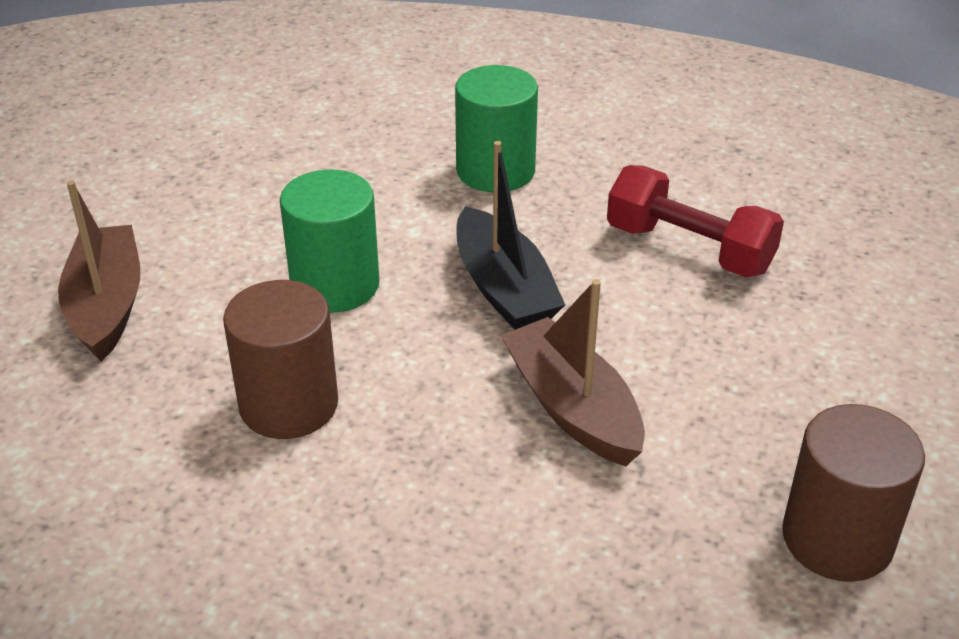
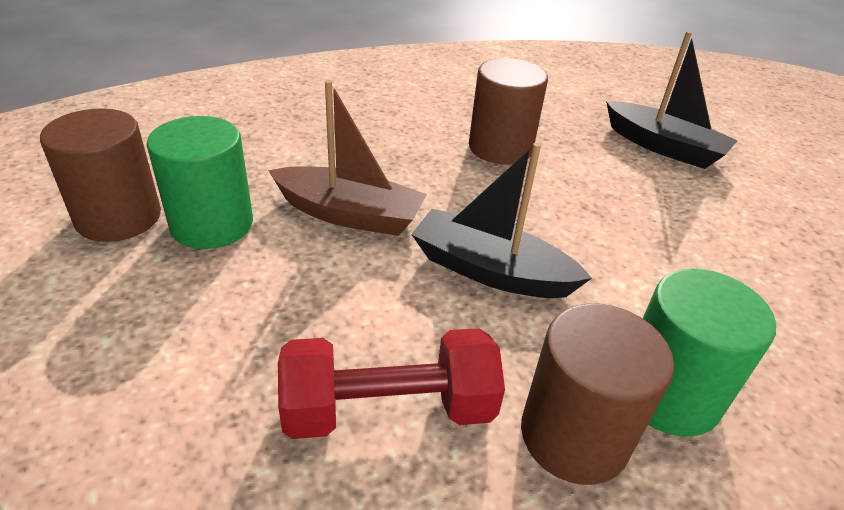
camera: 135 degrees right, 0 degrees up
(106, 306) = (663, 147): brown boat -> black boat
(335, 285) = (589, 214): green cylinder -> green cylinder (212, 224)
(585, 185) = (574, 435): none -> brown cylinder

